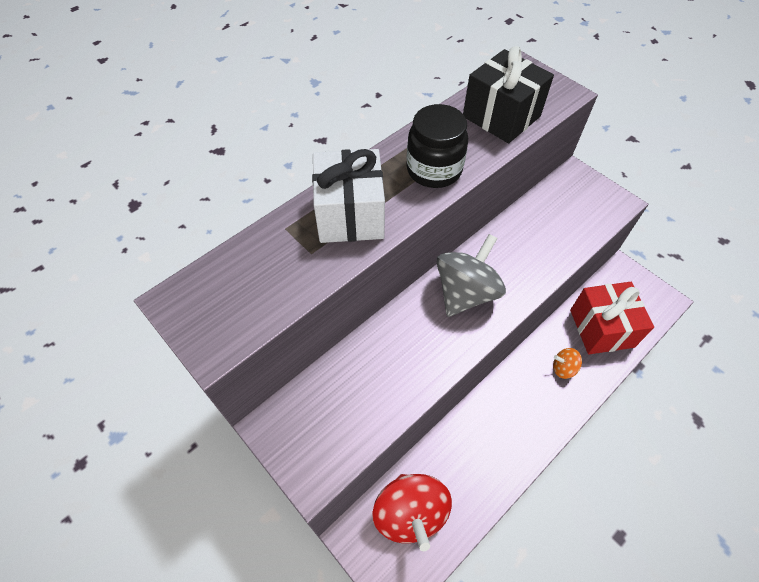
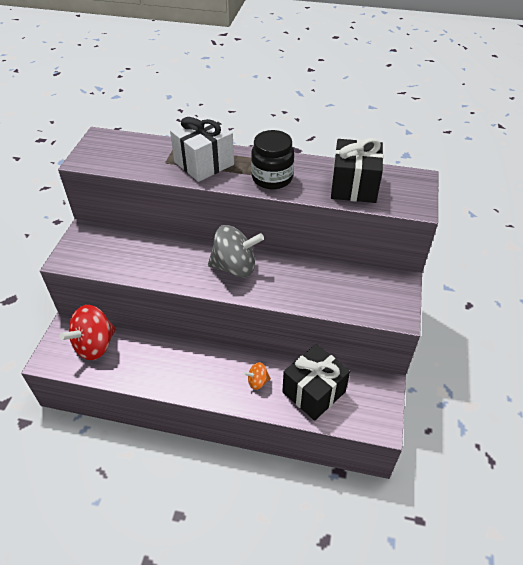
camera: 55 degrees right, 10 degrees down
(563, 368) = (257, 381): orange spinning top -> orange spinning top turned 75 degrees counterclockwise
(601, 328) = (313, 392): red gift -> black gift

